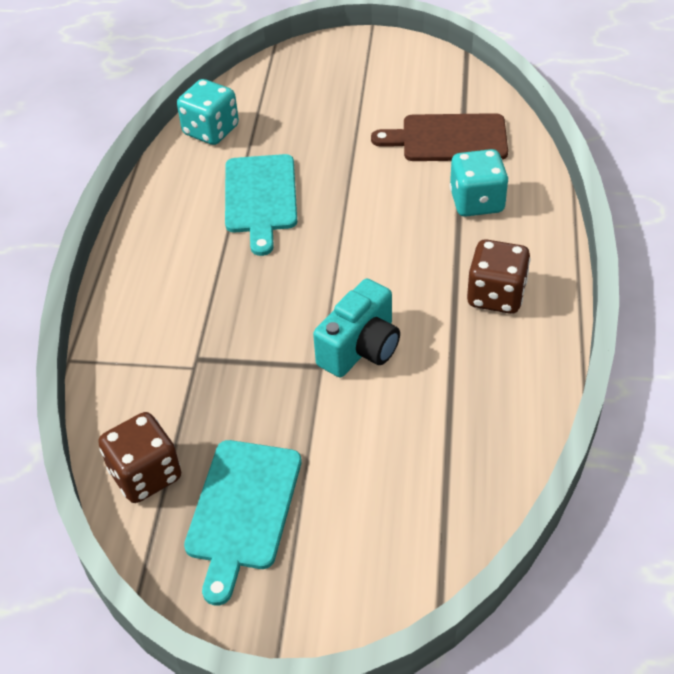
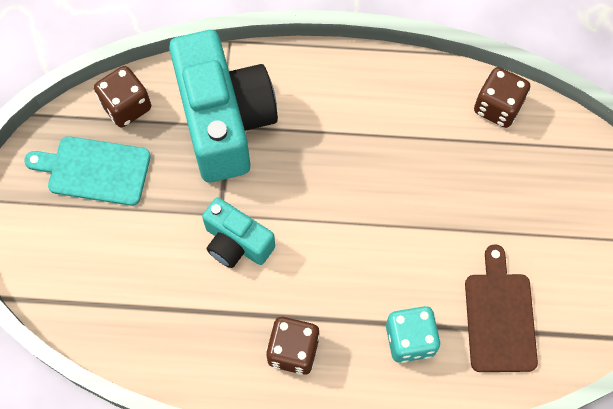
camera: 85 degrees right, 20 degrees up
(188, 363) = (224, 121): none -> turquoise camera
(211, 131) = (497, 107): turquoise dice -> brown dice
(260, 198) = (408, 156): turquoise cutting board -> none

